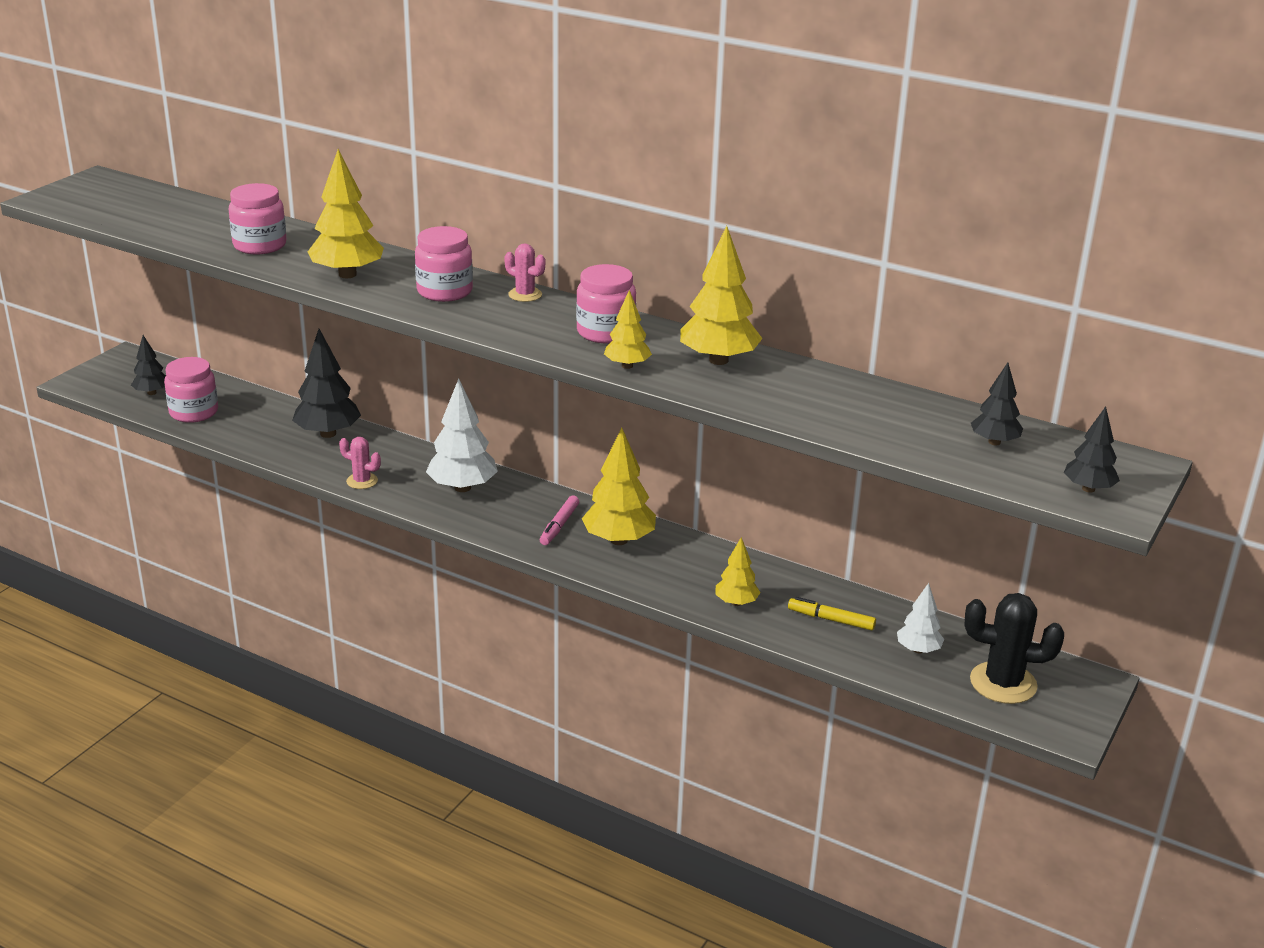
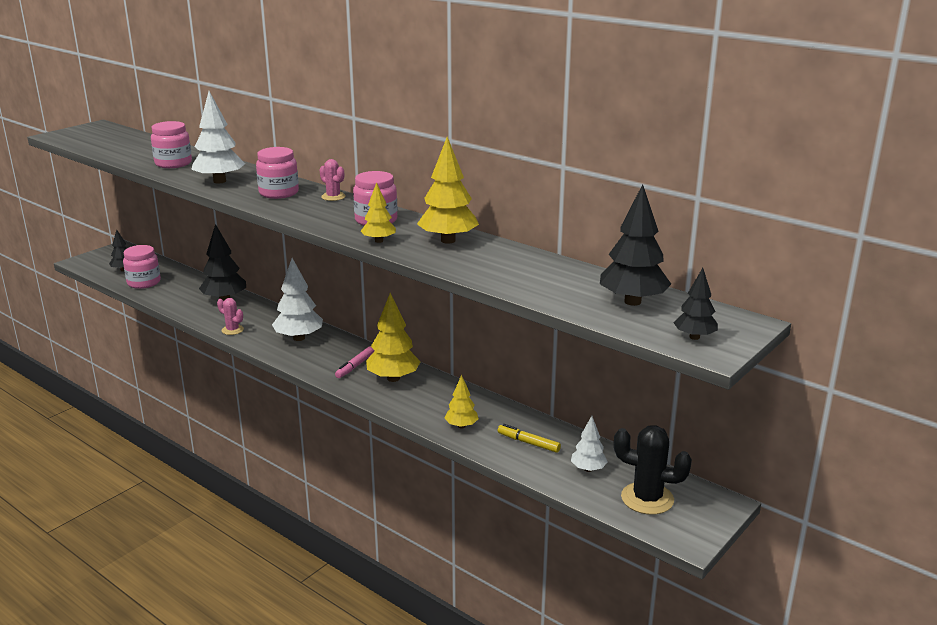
camera: 10 degrees right, 5 degrees down
(347, 274) = (219, 181): yellow tree -> white tree
(994, 442) = (632, 301): black tree -> black tree, size x1.74

